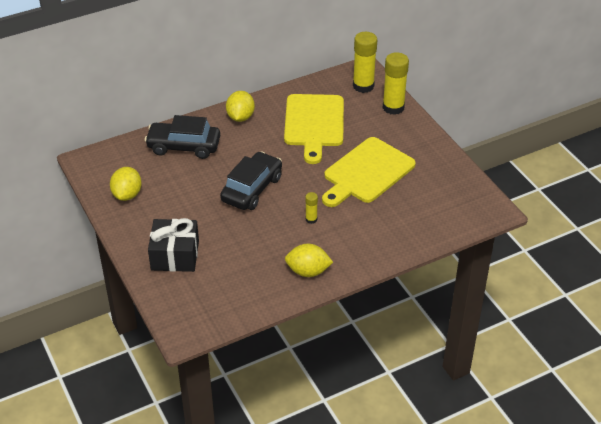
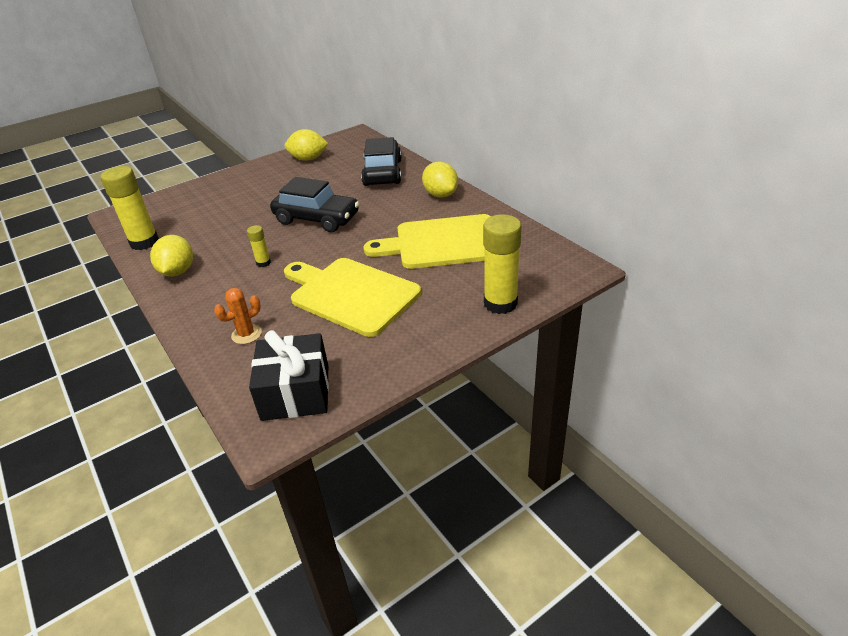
camera: 85 degrees right, 5 degrees down
(175, 255) = (221, 194): black gift -> black gift (295, 392)
(240, 117) = (440, 194): yellow lemon -> yellow lemon turned 60 degrees clockwise
(363, 86) = (540, 271): yellow glue stick -> yellow glue stick (144, 242)
(401, 224) = (246, 334): none -> orange cactus

